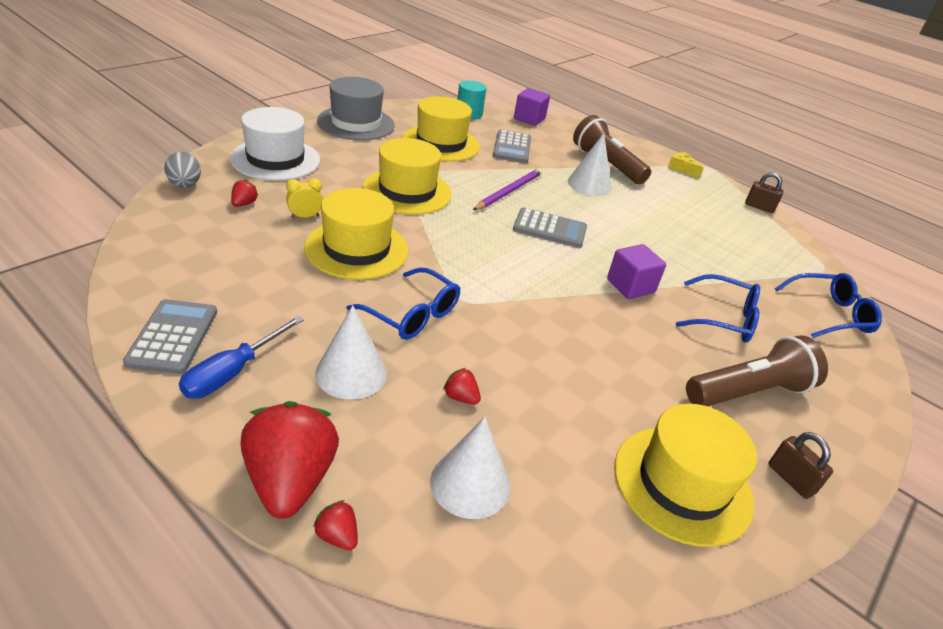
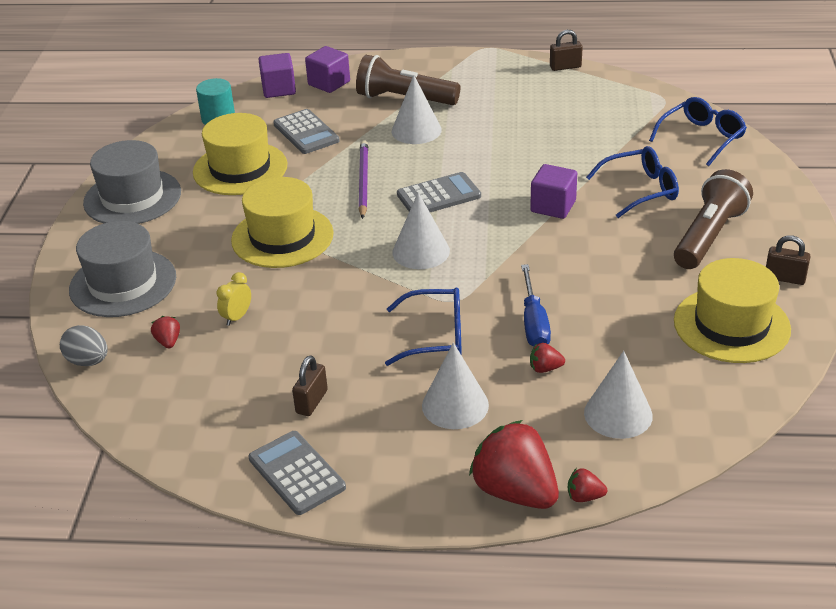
camera: 30 degrees left, 0 degrees up
(233, 372) = (377, 463): blue screwdriver -> blue screwdriver (534, 322)
(262, 297) = (311, 402): none -> brown padlock
(275, 159) = (123, 283): white hat -> grey hat
(356, 249) = (320, 315): yellow hat -> none
(485, 254) = (421, 251): none -> white cone
(566, 131) = (329, 83): none -> purple cube
(681, 169) = (468, 64): yellow cheese -> none

